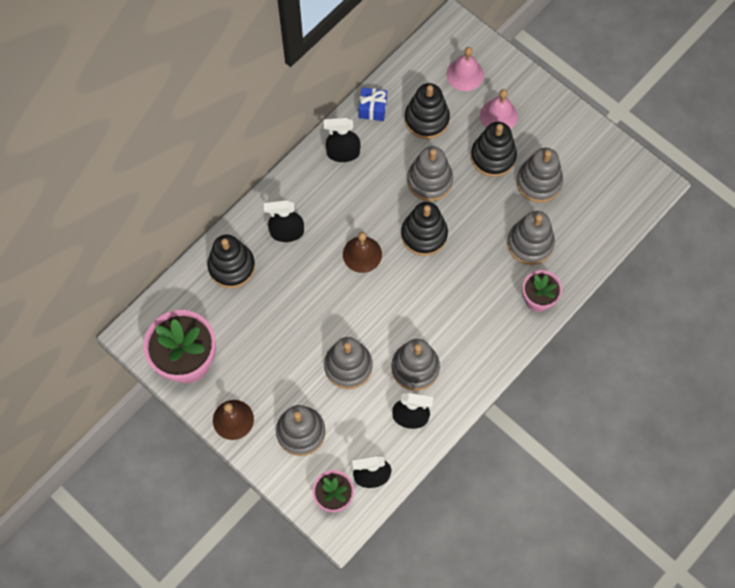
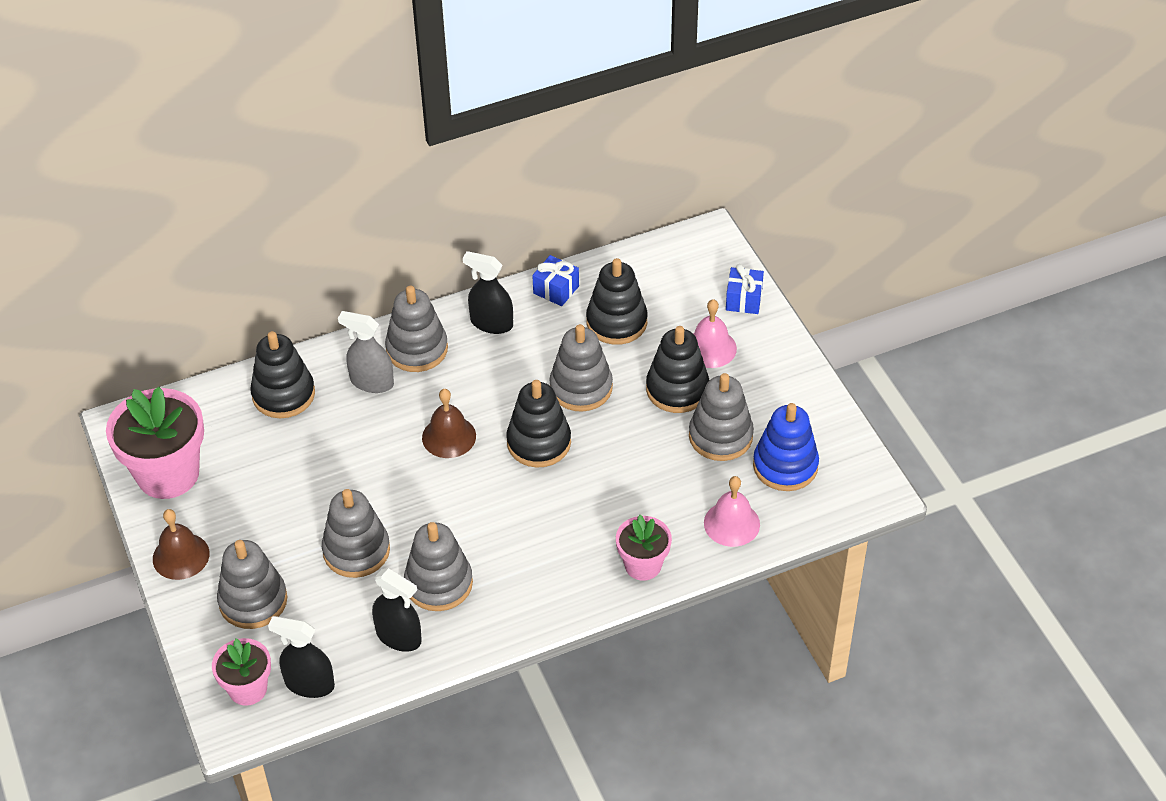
camera: 25 degrees right, 20 degrees down
(287, 232) = (371, 382): black spray bottle -> grey spray bottle
(465, 74) = (693, 291): pink bell -> pink bell (731, 523)
(501, 68) = (744, 300): none -> blue gift
(530, 243) = (669, 499): grey stacking toy -> grey stacking toy (417, 349)
(590, 188) = (785, 466): none -> blue stacking toy

